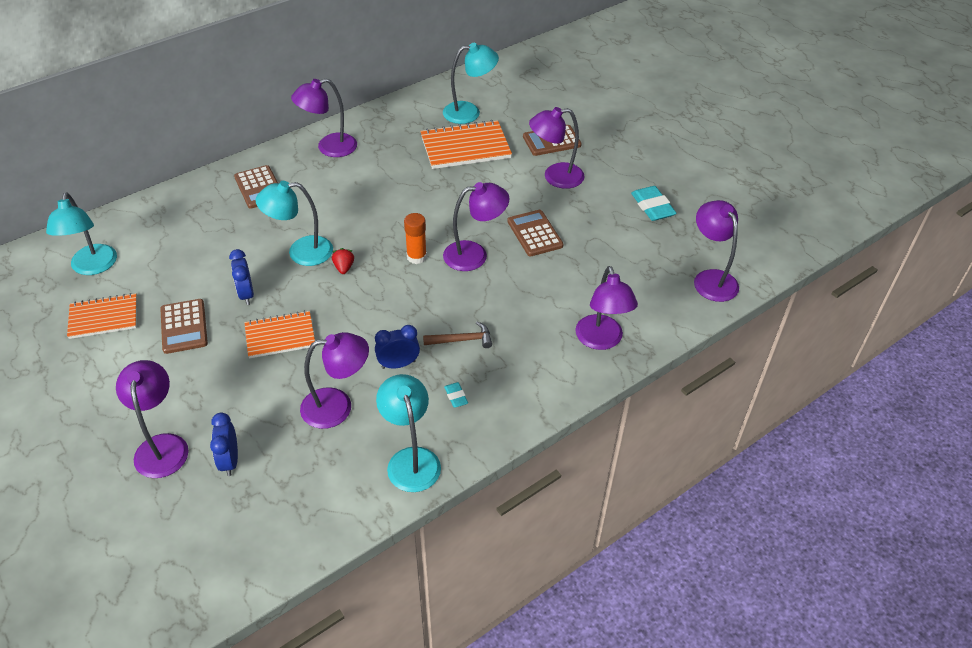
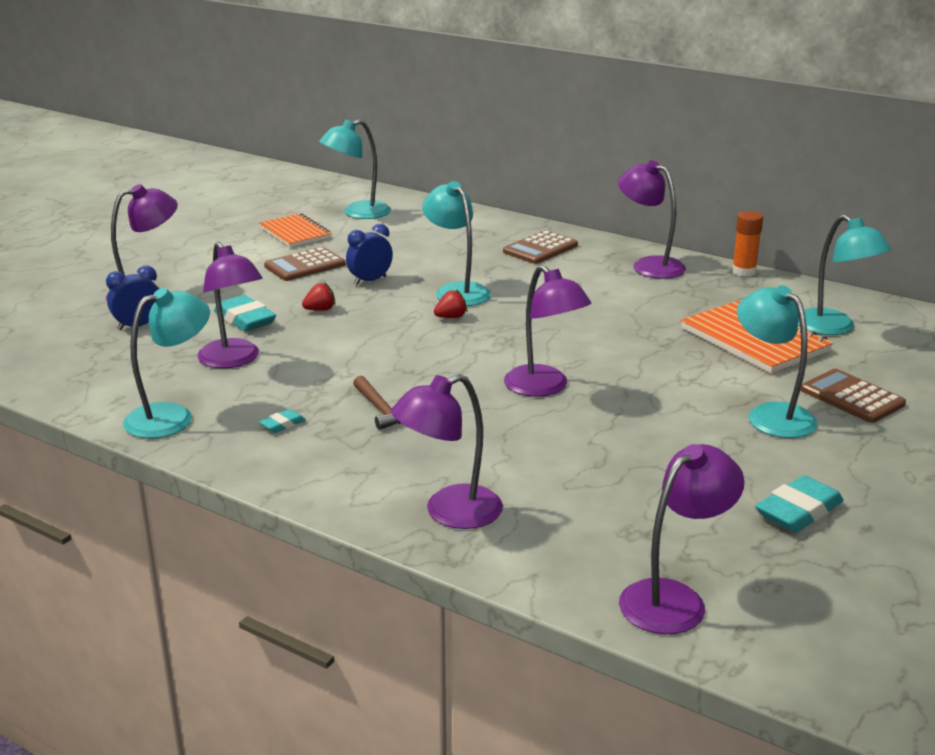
camera: 70 degrees right, 20 degrees down
(266, 386) = (245, 319): none -> turquoise eraser
(280, 336) = (320, 310): orange notebook -> red strawberry
(398, 364) = (316, 379): blue clock -> none
(416, 257) = (506, 353): orange glue stick -> orange glue stick (743, 271)
(535, 233) = (628, 421): brown calculator -> none
(555, 177) = (771, 415): purple lamp -> turquoise lamp

